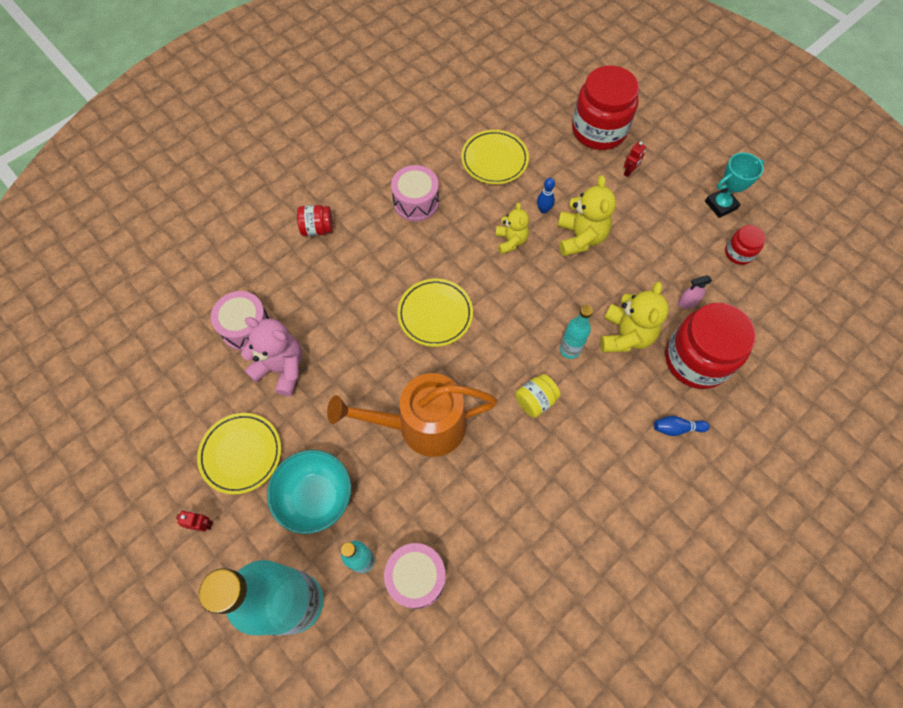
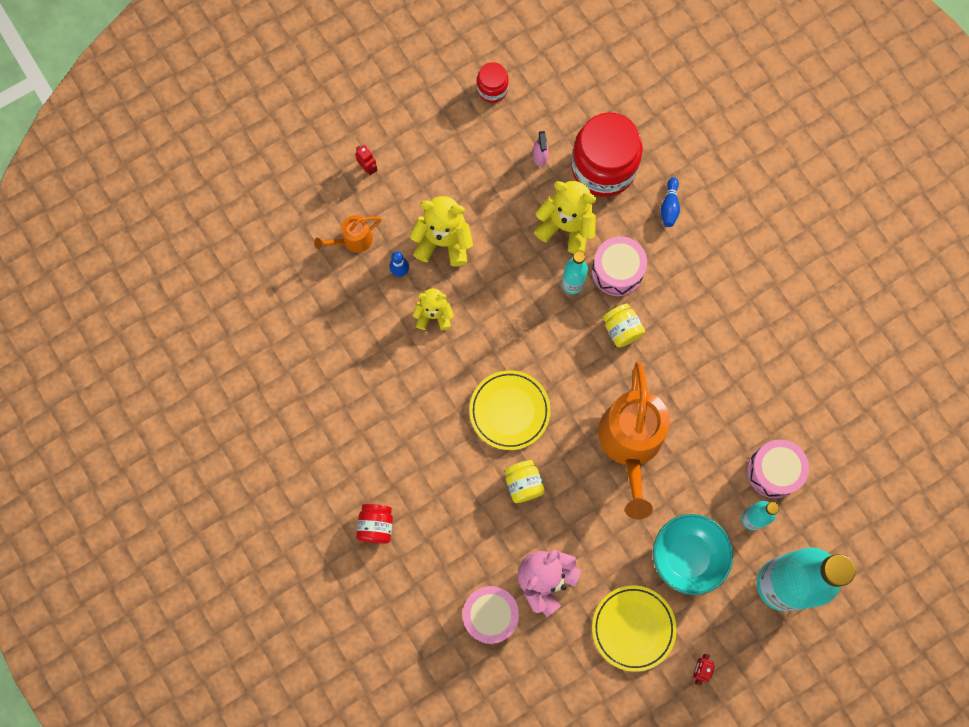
camera: 80 degrees left, 10 degrees up
(369, 336) = (523, 484): none -> yellow jar
(416, 202) = (361, 409): pink drum -> pink drum (617, 271)
(494, 160) = (320, 310): yellow plate -> none
(561, 172) = (353, 240): none -> orange watering can
(599, 130) = (302, 185): red jar -> none
(721, 205) = (430, 87): turquoise trophy -> none

